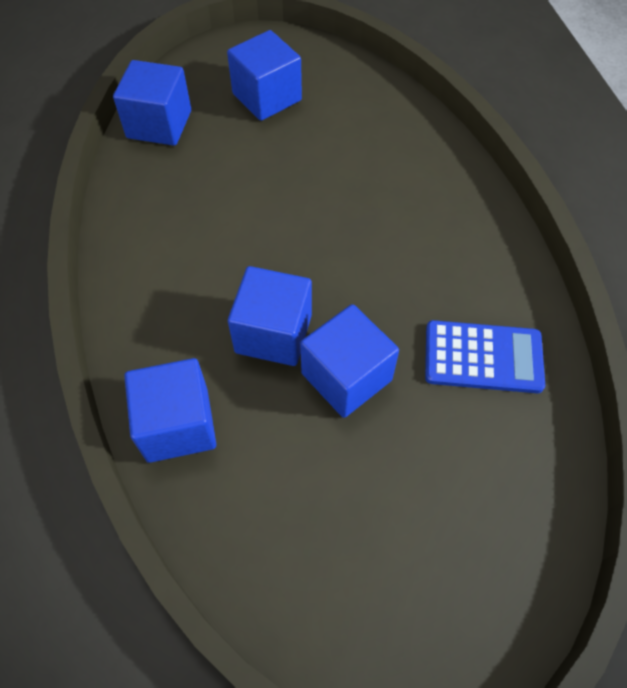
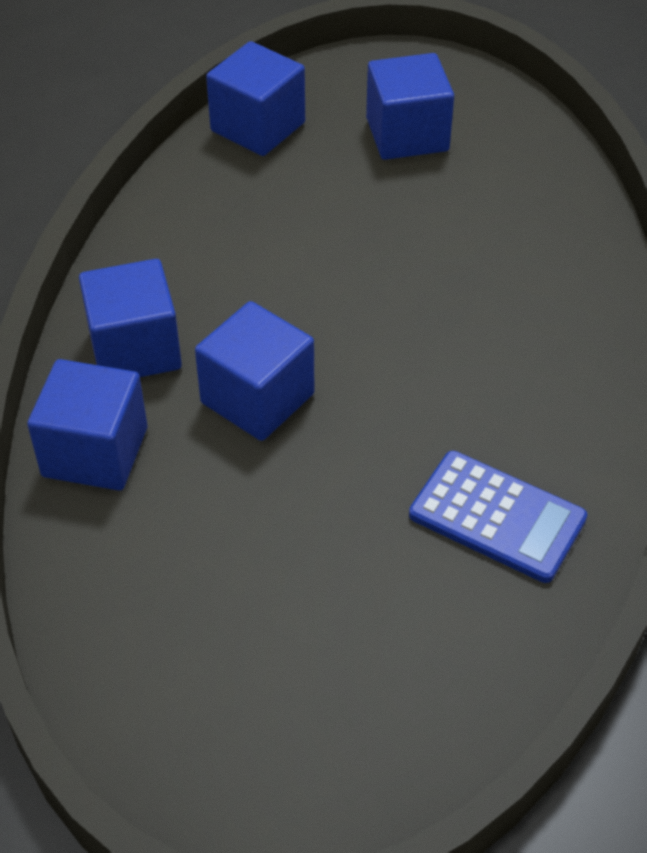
camera: 25 degrees right, 10 degrees down
(346, 376) = (315, 475): blue cube -> blue cube (135, 349)

